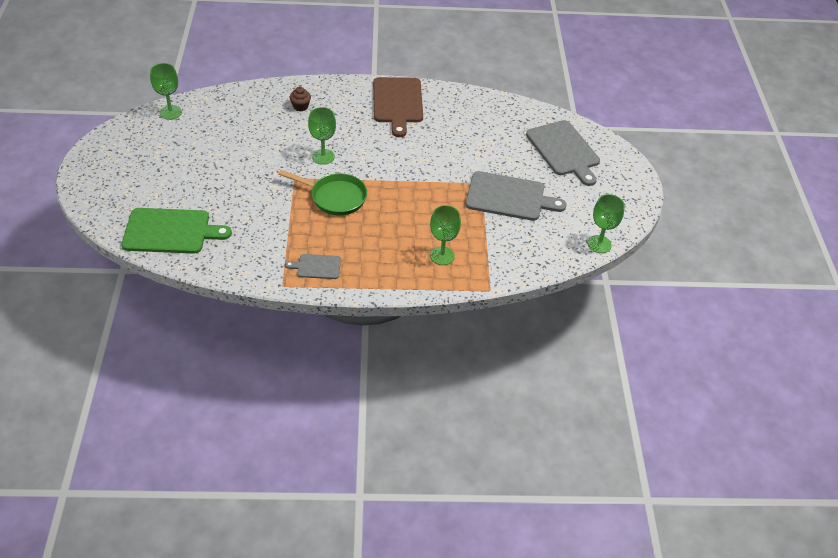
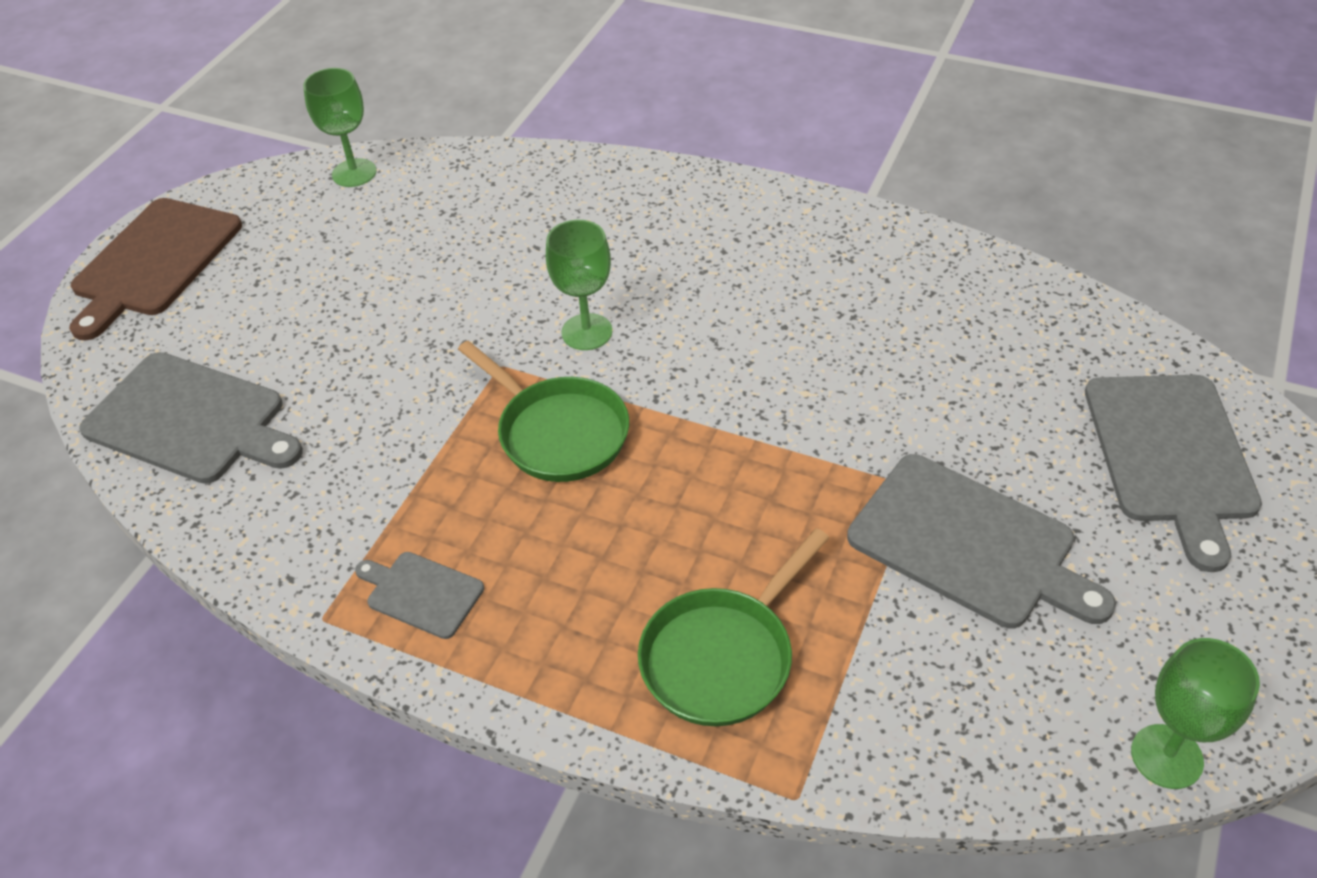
camera: 30 degrees right, 0 degrees up
(170, 231) = (190, 420): green cutting board -> grey cutting board
(300, 106) = (604, 212): brown cupcake -> none
(397, 103) = (812, 246): brown cutting board -> brown cutting board (154, 262)
(442, 256) = (722, 656): green goblet -> green pan

